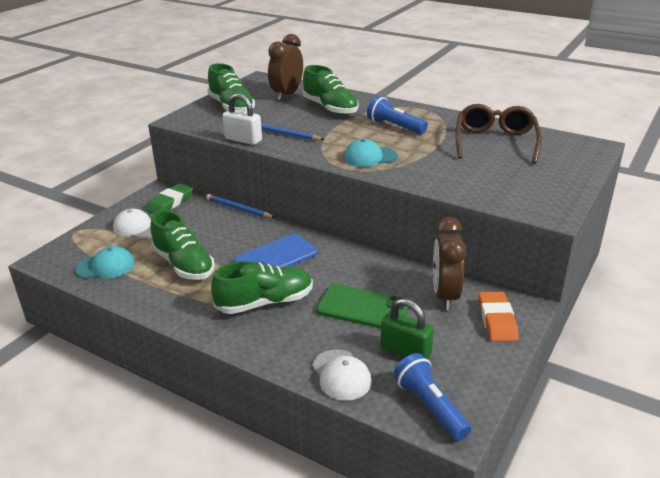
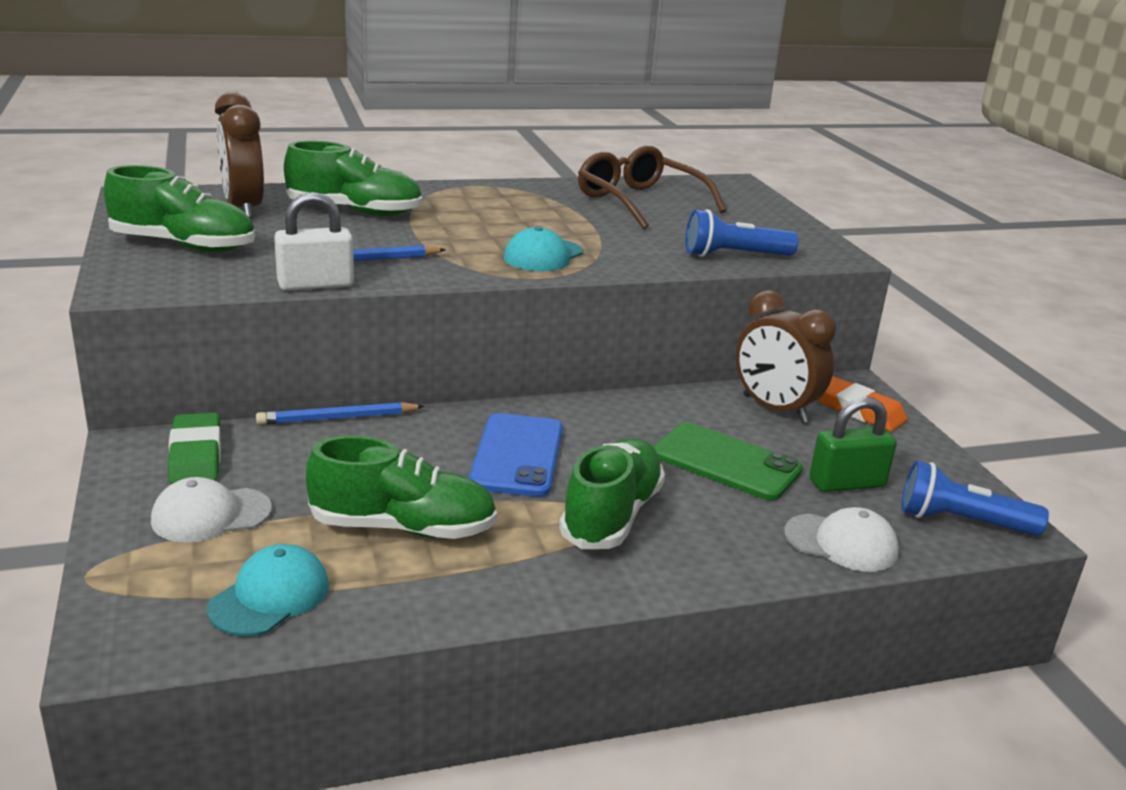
camera: 50 degrees left, 5 degrees down
(363, 308) = (726, 462): green phone -> green phone turned 60 degrees clockwise
(394, 127) = (493, 213): blue flashlight -> blue flashlight (734, 256)

